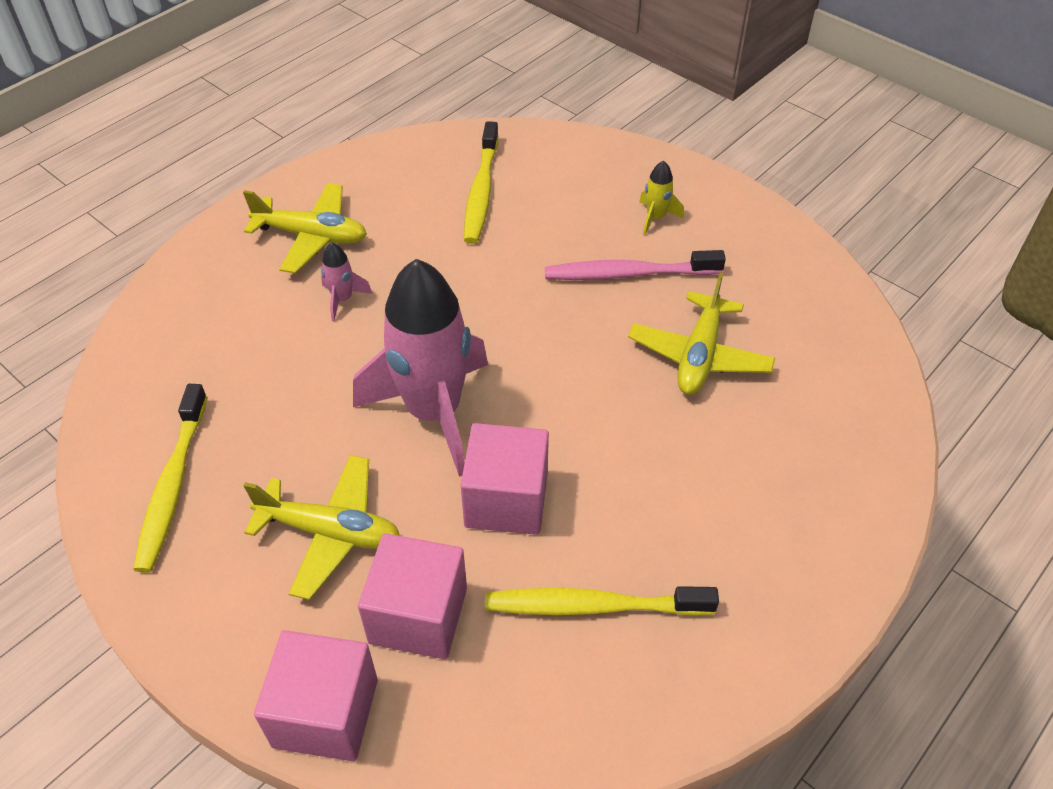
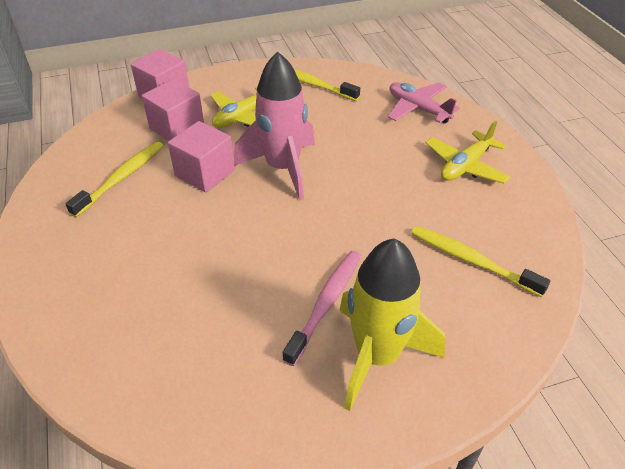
camera: 120 degrees right, 5 degrees down
(192, 320) = (418, 109): none -> pink plane
(342, 299) = (397, 162): pink rocket -> none
(655, 218) = (377, 356): yellow rocket -> yellow rocket, size x2.50
(699, 355) = (222, 302): yellow plane -> none

